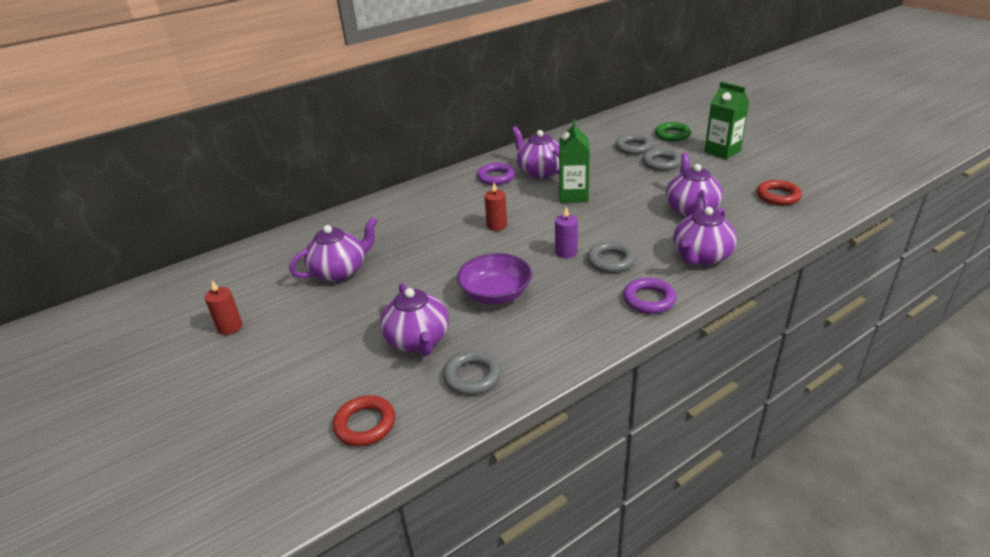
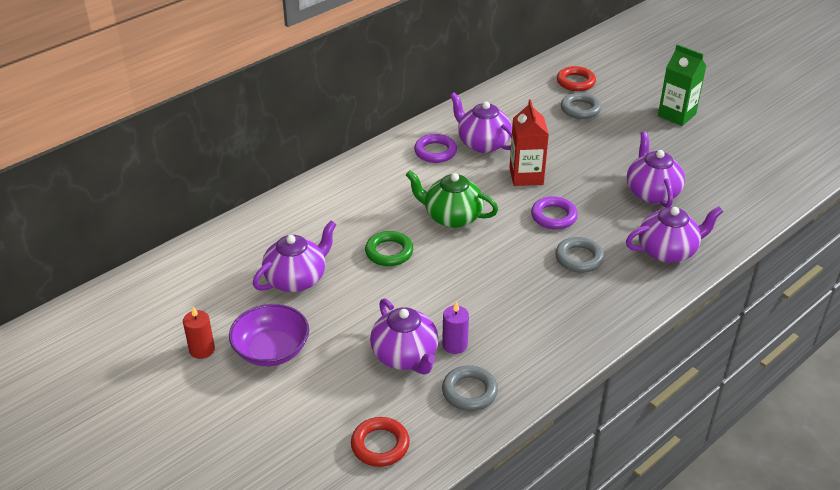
camera: 10 degrees left, 5 degrees up
(495, 294) = (470, 301): purple bowl -> purple bowl (271, 350)
(497, 225) = (451, 217): red candle -> green teapot
(566, 252) = (532, 249): purple candle -> purple candle (455, 345)
(573, 195) = (526, 176): green carton -> red carton
(649, 299) = (623, 302): purple ring -> purple ring (553, 216)
(661, 163) = (613, 131): grey ring -> none
(672, 135) = (620, 91): green ring -> green ring (389, 252)
(701, 257) = (668, 251): purple teapot -> purple teapot turned 135 degrees counterclockwise
(778, 196) = (737, 175): red ring -> red ring (575, 82)

